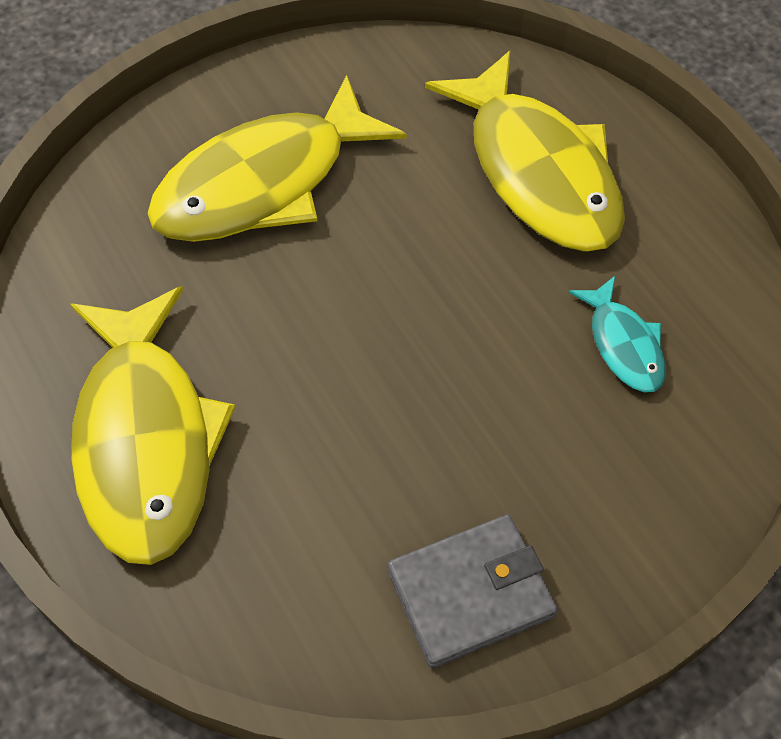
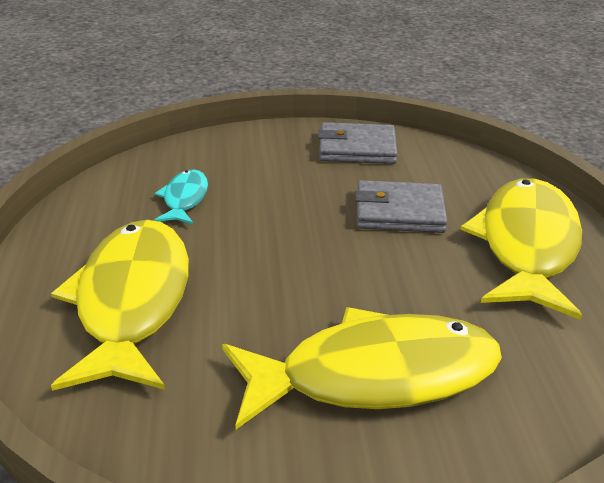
camera: 155 degrees left, 25 degrees down
(333, 442) = (399, 212): none -> grey wallet

